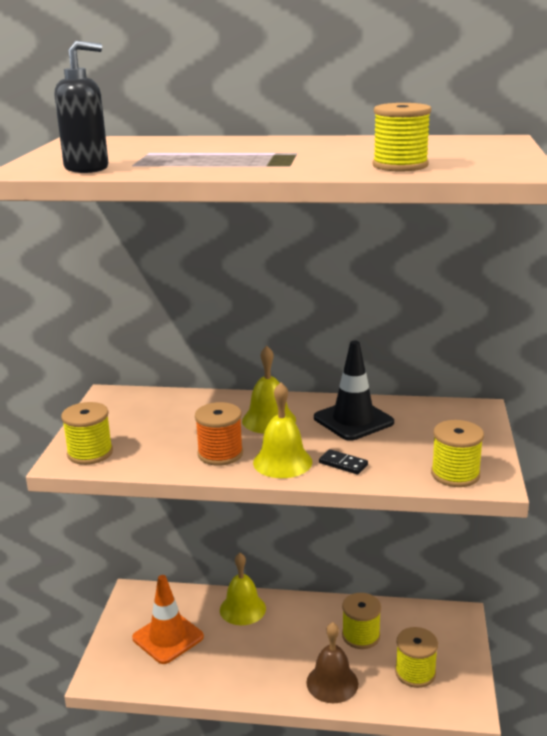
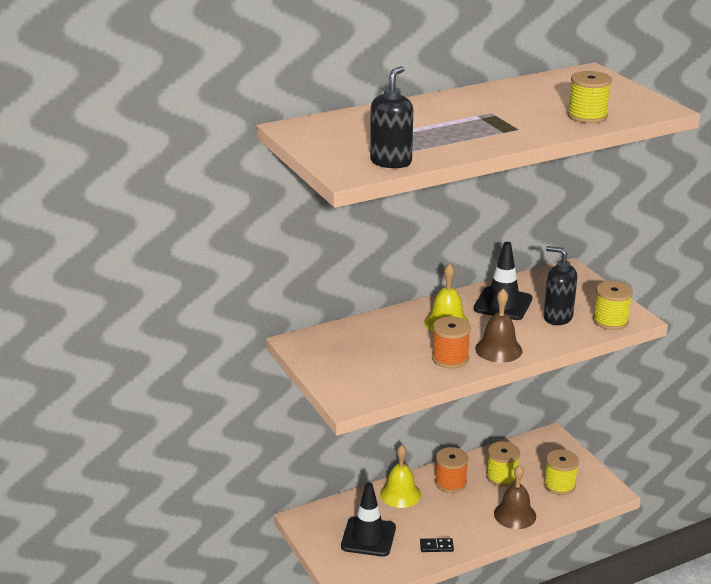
camera: 35 degrees left, 5 degrees up
(90, 453) = (358, 390): yellow spool -> none
(168, 637) = (368, 537): orange traffic cone -> black traffic cone
(282, 462) = (498, 349): yellow bell -> brown bell
(302, 619) = (450, 482): none -> orange spool
(343, 464) = (537, 337): black domino -> black domino (436, 546)
(395, 451) = (557, 317): none -> black soap dispenser

